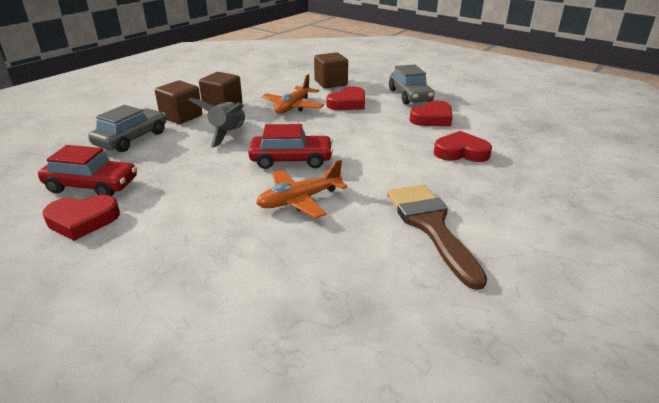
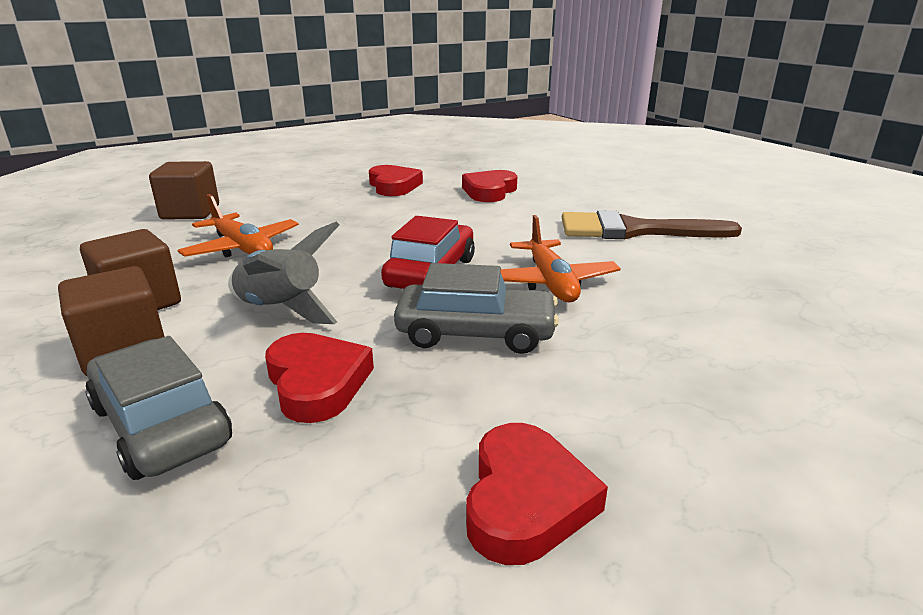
camera: 70 degrees left, 5 degrees down
(92, 186) = (368, 489): red car -> none
(348, 103) = (285, 214): red heart -> red heart (317, 383)
(410, 96) = (313, 183): grey car -> grey car (475, 333)

